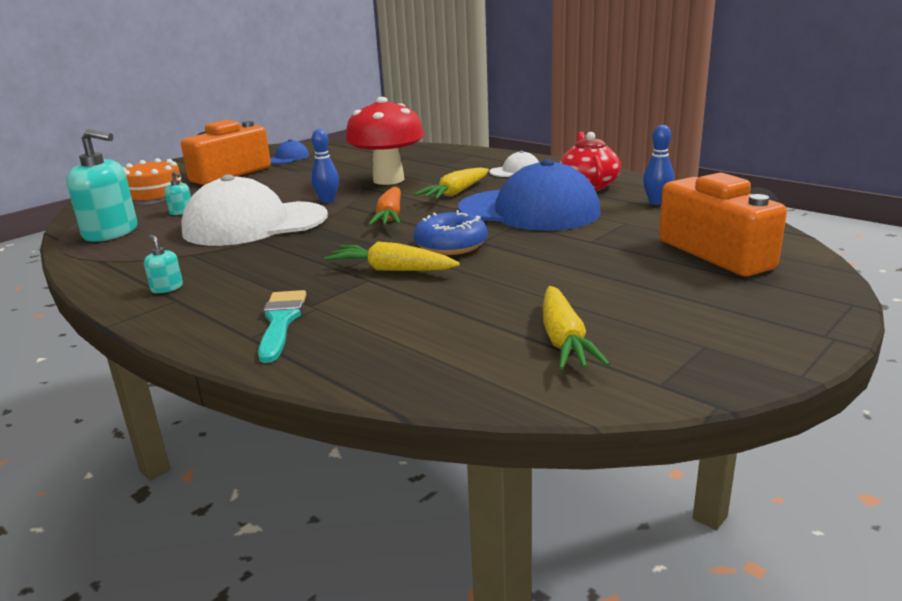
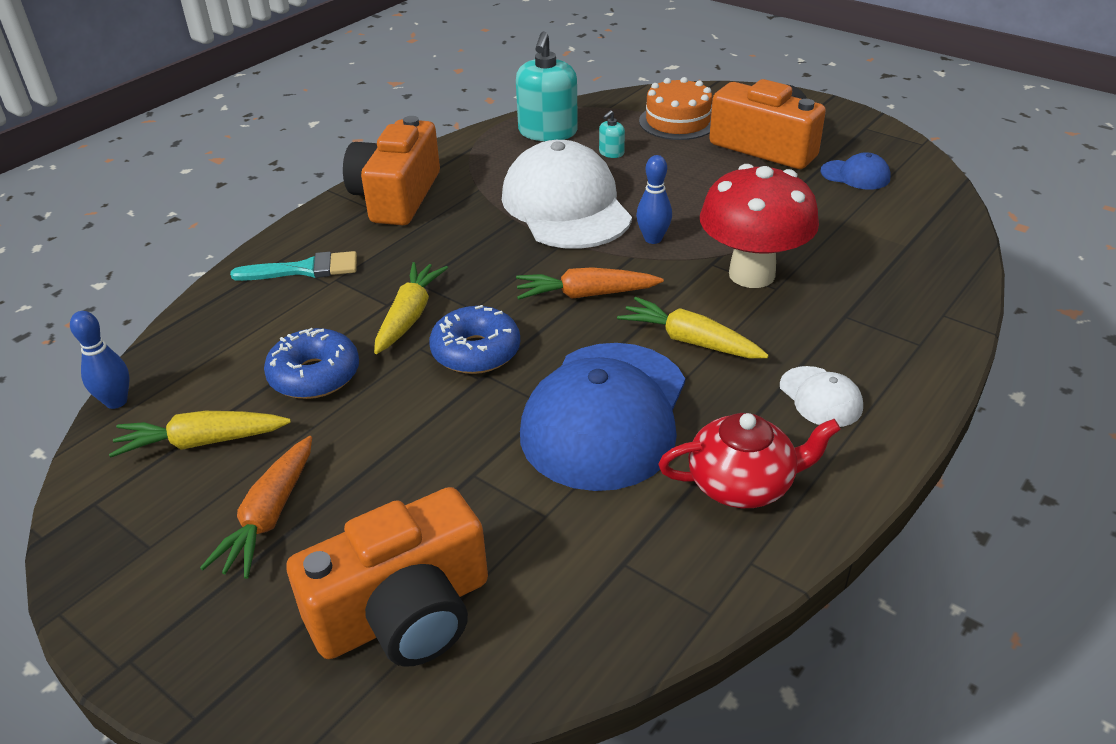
camera: 85 degrees right, 15 degrees up
(167, 288) = (396, 196): turquoise soap dispenser -> orange camera
(469, 300) = (314, 375): none -> blue donut
(652, 300) = (269, 517): none -> orange carrot
(656, 202) = (645, 564): blue bowling pin -> blue bowling pin (116, 401)

